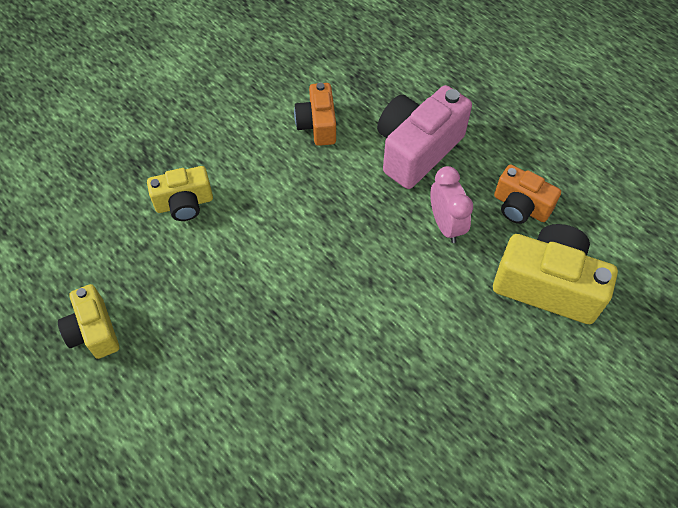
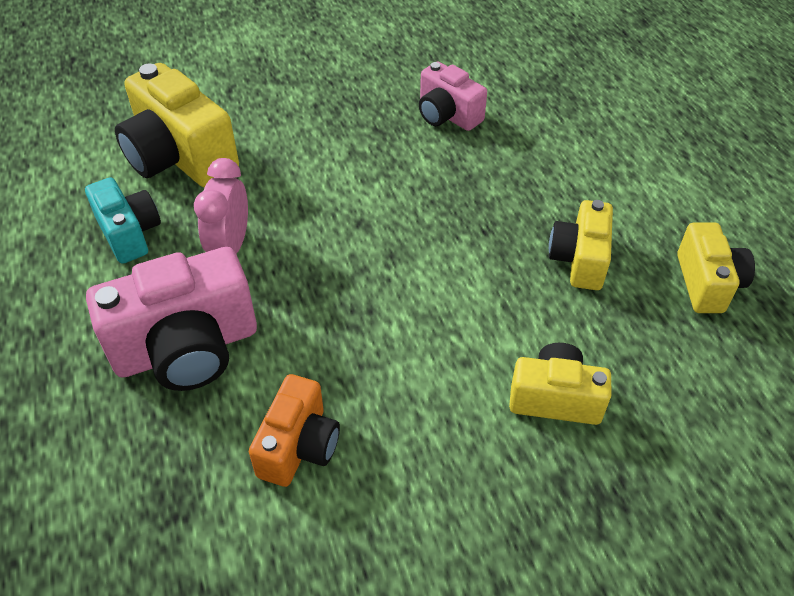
camera: 155 degrees left, 10 degrees down
(194, 314) = (579, 260): none -> yellow camera
(361, 436) = (447, 115): none -> pink camera
(520, 207) = (129, 233): orange camera -> turquoise camera

